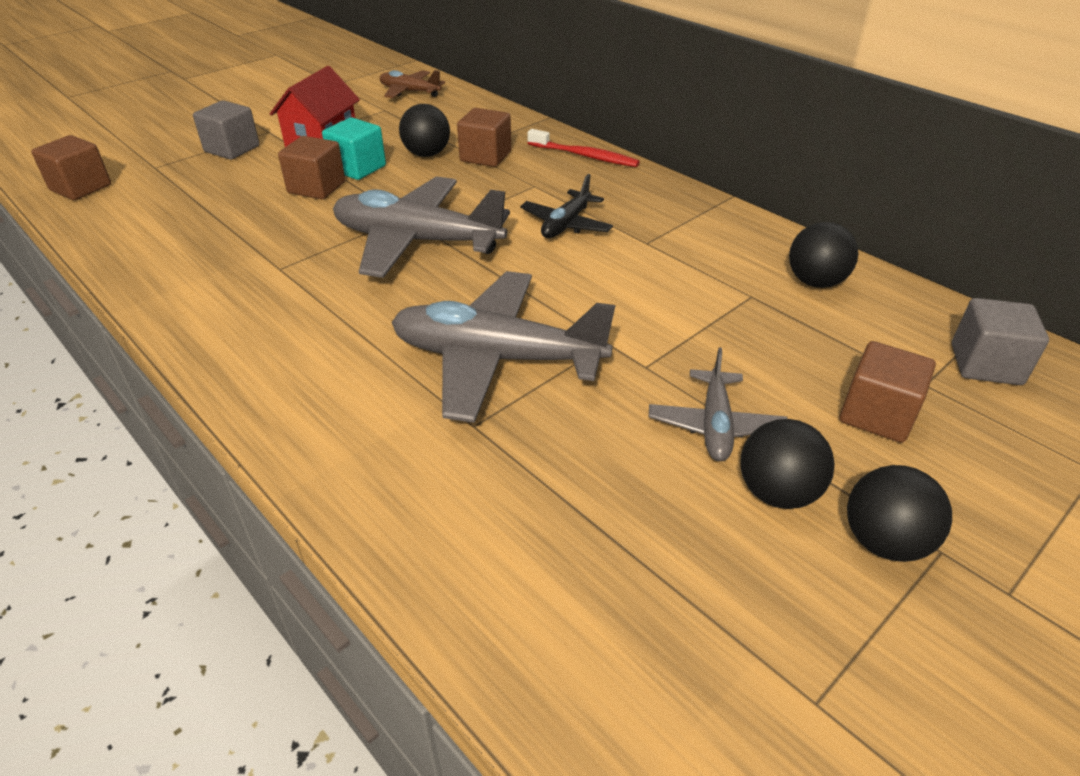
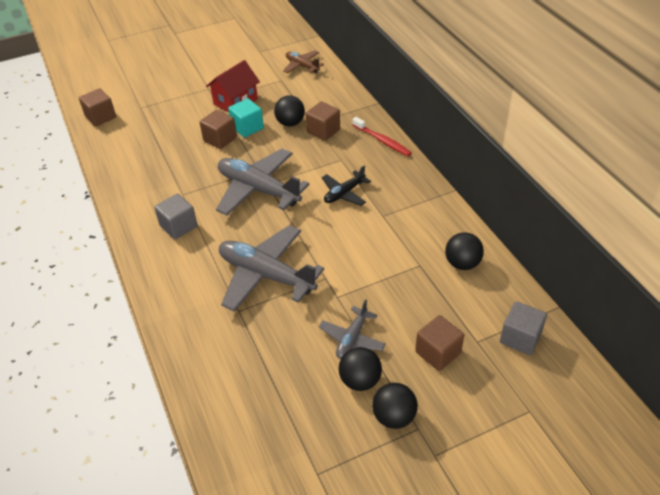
camera: 20 degrees right, 5 degrees up
(232, 149) = (184, 100): grey cube -> grey cube (178, 226)

